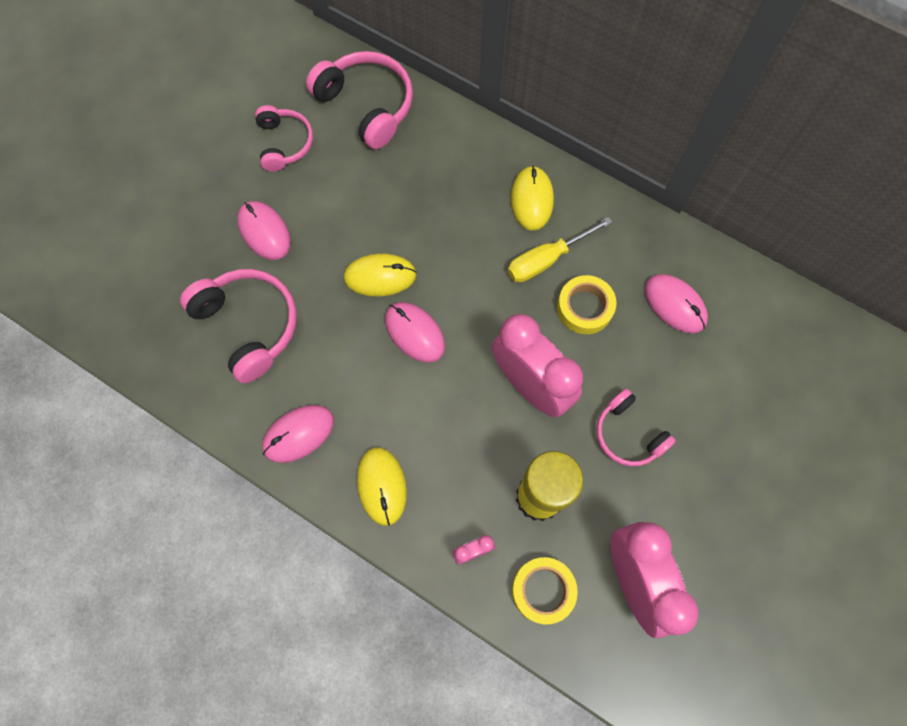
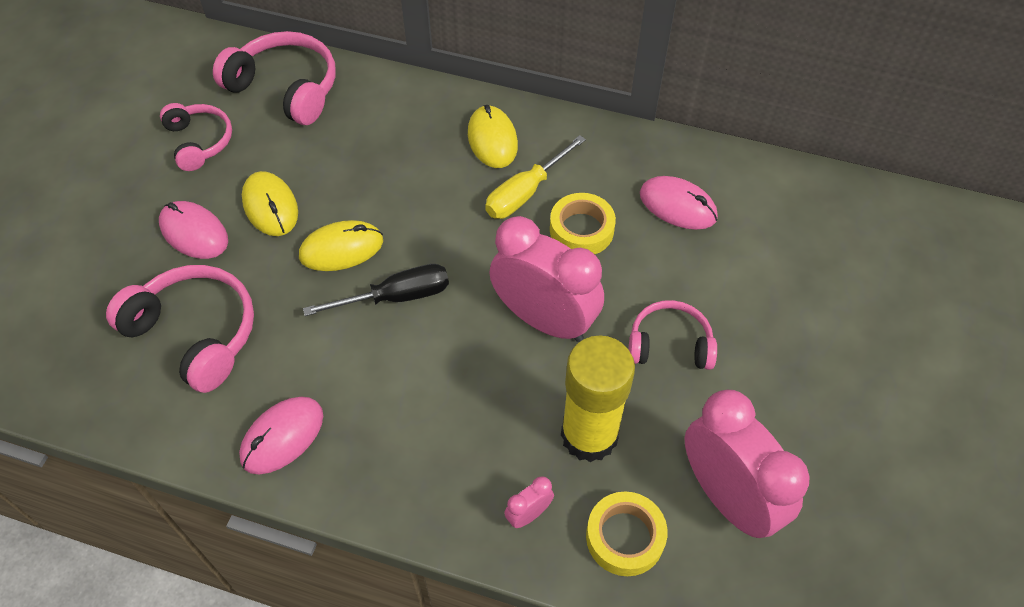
camera: 15 degrees left, 15 degrees down
(382, 486) = (399, 469): yellow mouse -> yellow mouse (270, 206)
(414, 333) = (396, 297): pink mouse -> black screwdriver
(628, 434) = (669, 344): pink headphones -> pink headphones turned 150 degrees clockwise

